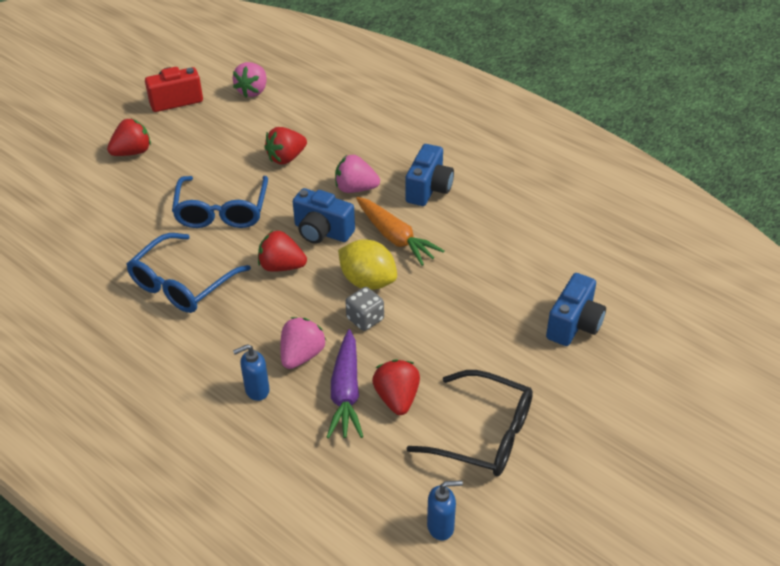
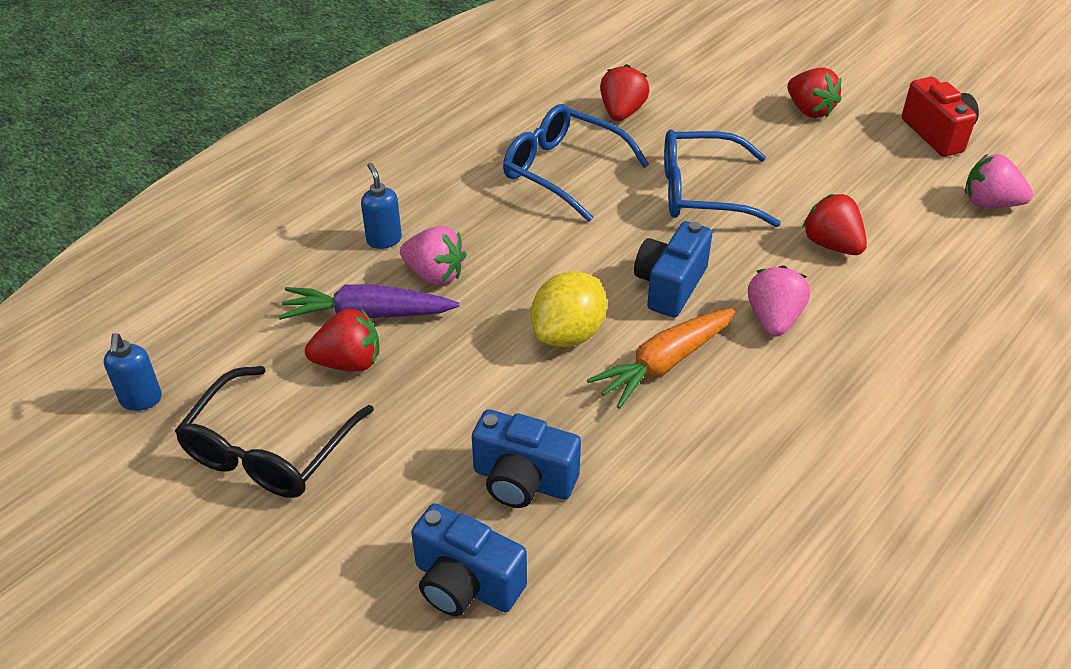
camera: 90 degrees right, 0 degrees up
(281, 266) = (596, 250): red strawberry -> red strawberry (622, 112)
(365, 319) = (494, 331): grey dice -> none
(429, 189) = (789, 406): blue camera -> blue camera (523, 481)

